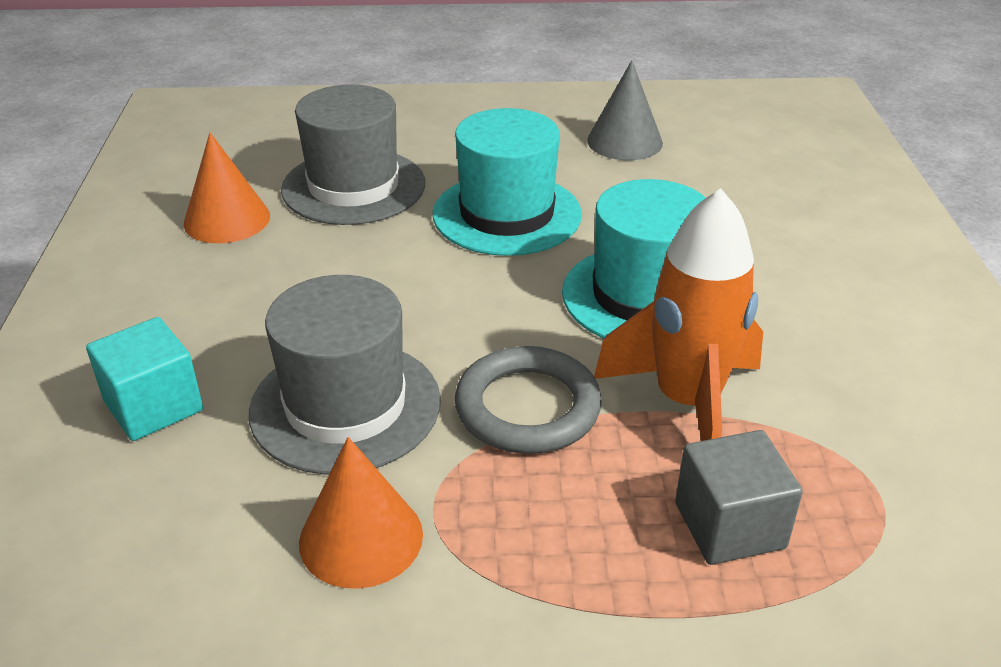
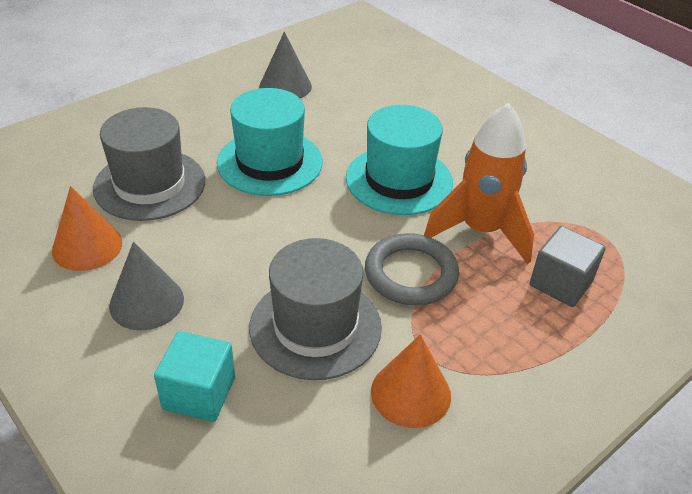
camera: 40 degrees left, 5 degrees up
(214, 295) = (146, 302): none -> grey cone

